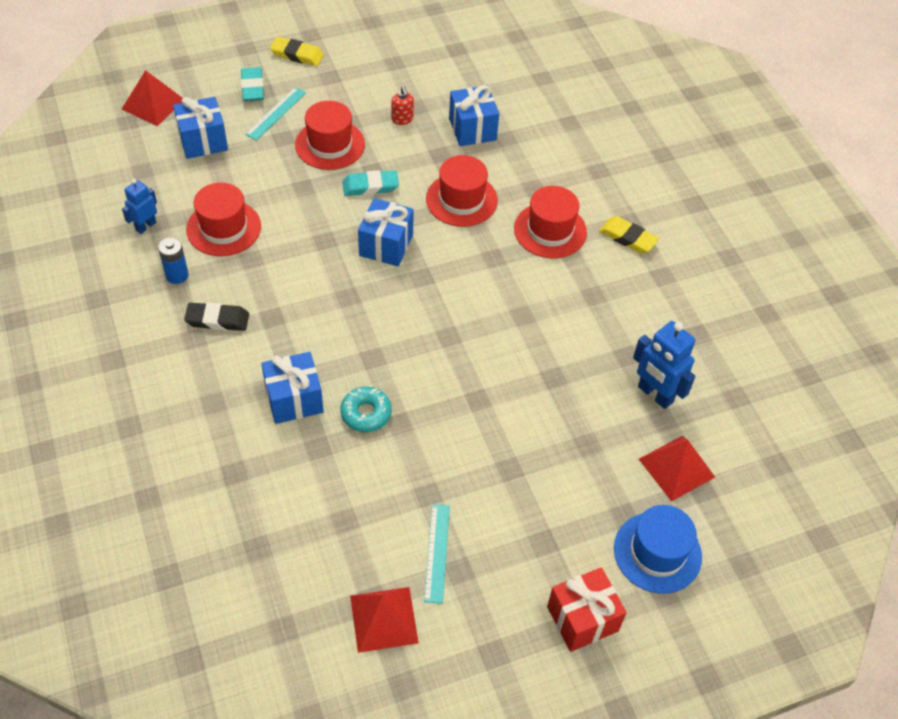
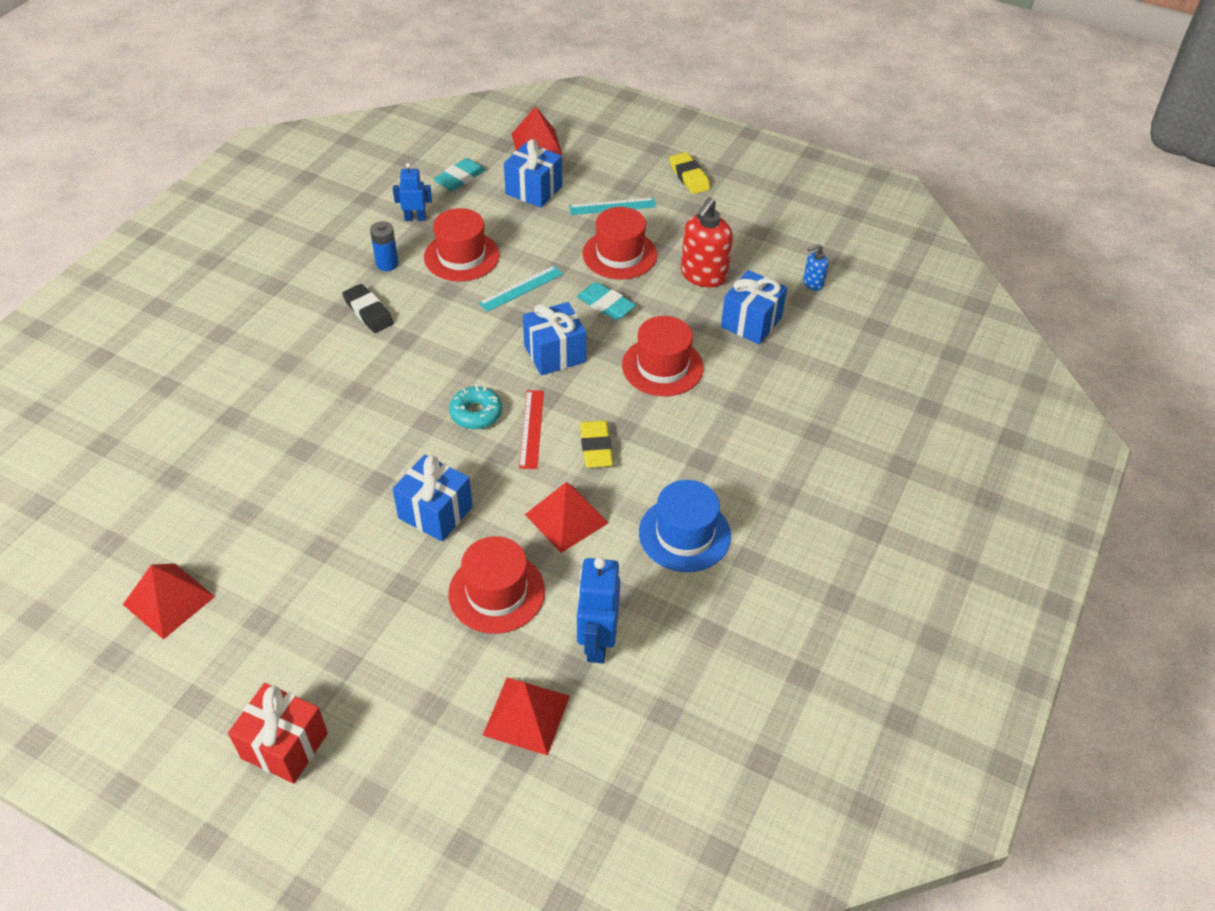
camera: 50 degrees right, 5 degrees down
(252, 87) = (622, 178): turquoise eraser -> turquoise eraser (460, 178)
(294, 399) = (336, 404): blue gift -> blue gift (435, 512)
(366, 413) = (366, 455): turquoise donut -> turquoise donut (476, 413)
(402, 119) = (703, 275): red soap dispenser -> red soap dispenser, size x1.96
(437, 552) = (266, 593): turquoise ruler -> turquoise ruler (521, 288)
(442, 305) = (532, 429): none -> red ruler
(472, 75) = (812, 283): none -> blue soap dispenser
(540, 340) = (566, 518): none -> red pyramid
(550, 230) = (701, 445): red hat -> red hat (496, 592)
(628, 238) = (762, 505): yellow eraser -> yellow eraser (596, 447)
(657, 552) = (411, 761): blue hat -> blue hat (684, 534)

